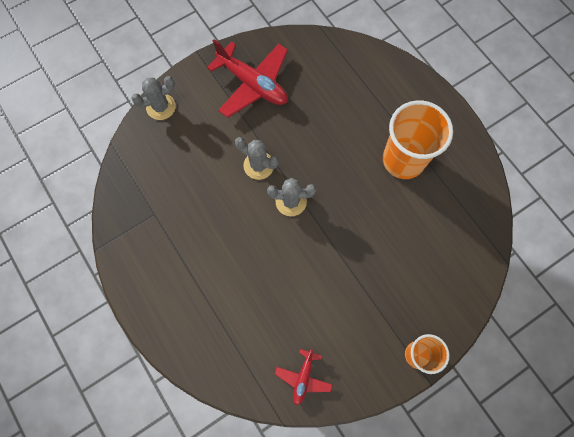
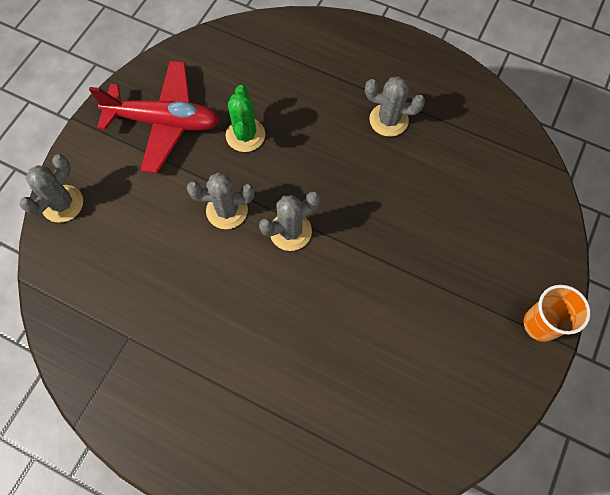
camera: 30 degrees left, 5 degrees down
(300, 120) = (245, 135): none -> green cactus
(303, 378) = (432, 429): red plane -> none
(403, 160) = (388, 120): orange cup -> grey cactus

